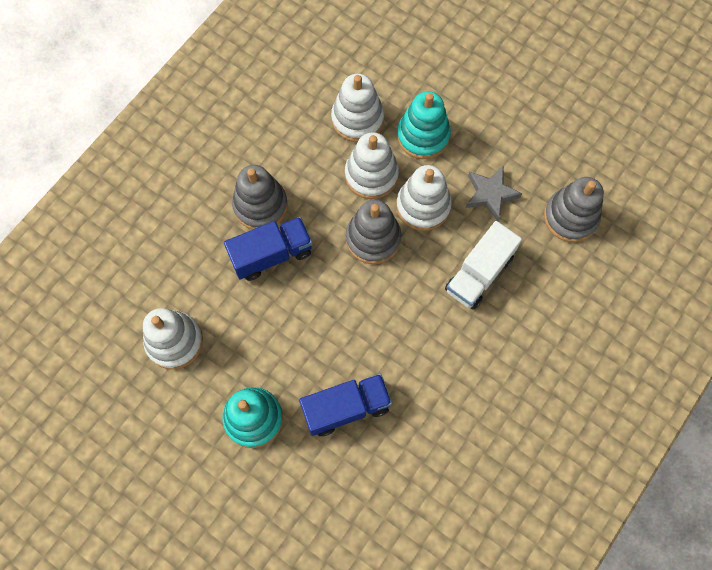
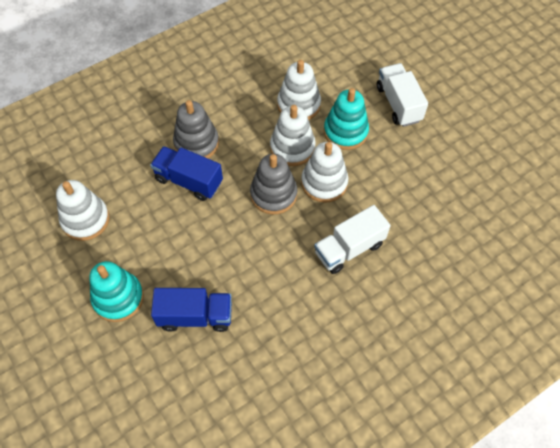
camera: 20 degrees right, 10 degrees down
(271, 255) = (189, 181): blue truck -> blue truck turned 150 degrees counterclockwise
(468, 82) = (398, 104): none -> white truck
(490, 194) = (383, 191): grey star -> none
(570, 217) = (444, 229): grey stacking toy -> none

